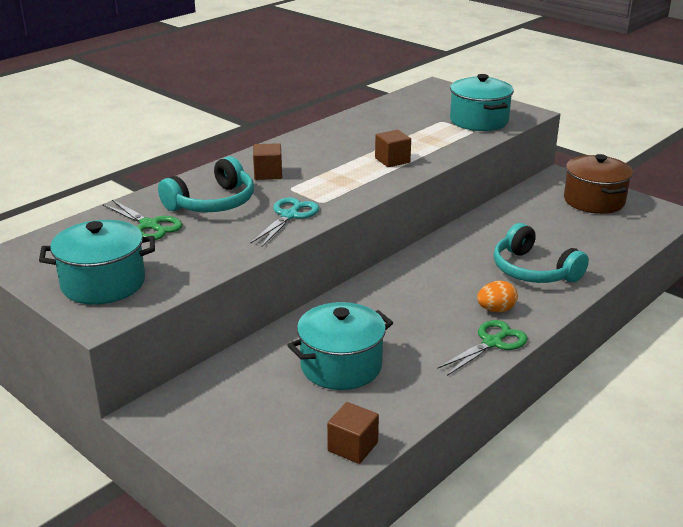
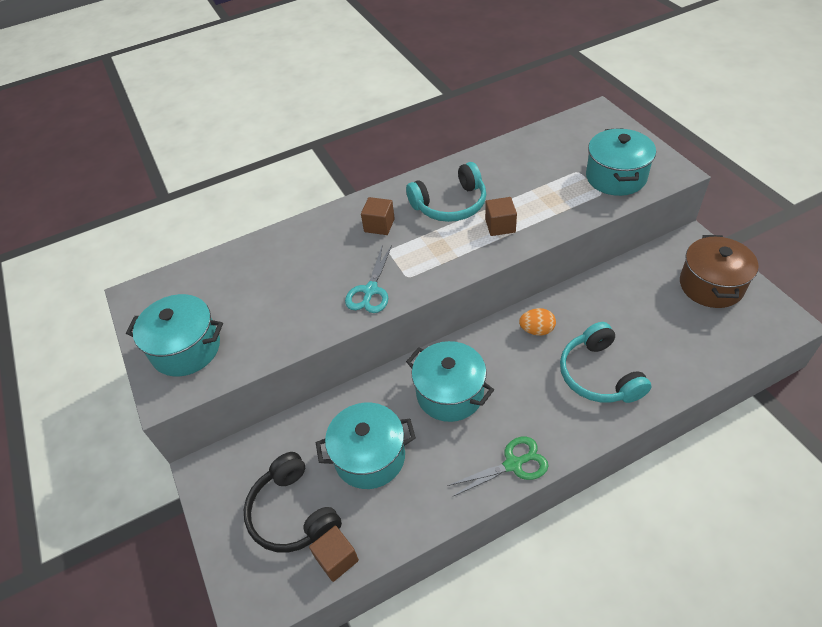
camera: 25 degrees right, 20 degrees up
(149, 225) = (252, 279): green scissors -> none
(212, 203) = (315, 258): turquoise headphones -> turquoise headphones (450, 204)
(281, 424) = (293, 513): none -> black headphones
(289, 216) = (370, 290): turquoise scissors -> turquoise scissors turned 150 degrees clockwise
(397, 307) = (450, 393): none -> turquoise pot
(496, 310) = (537, 420): orange egg -> orange egg (536, 330)

